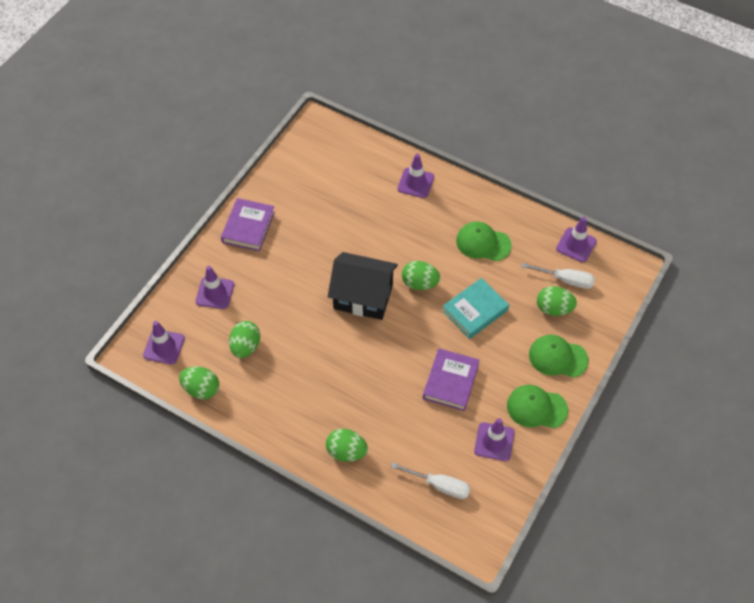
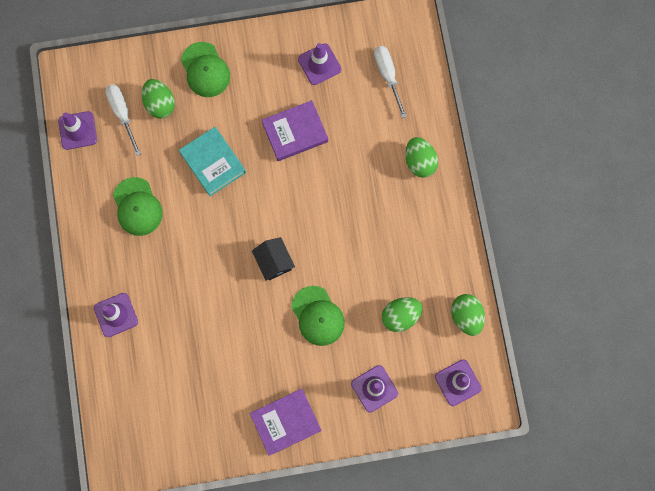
camera: 130 degrees left, 20 degrees up
(363, 297) = (274, 262): black house -> black house, size x0.55
(420, 283) = (222, 226): green egg -> none
(475, 311) = (213, 163): turquoise book -> turquoise book turned 45 degrees clockwise
(536, 408) = (264, 55): green cap -> green cap (318, 316)

